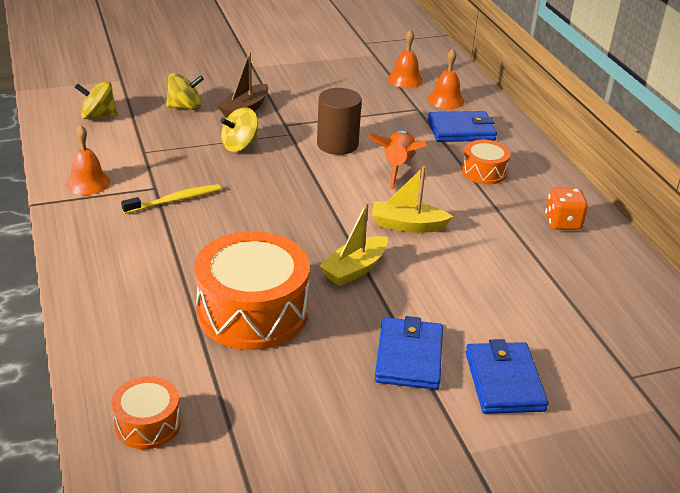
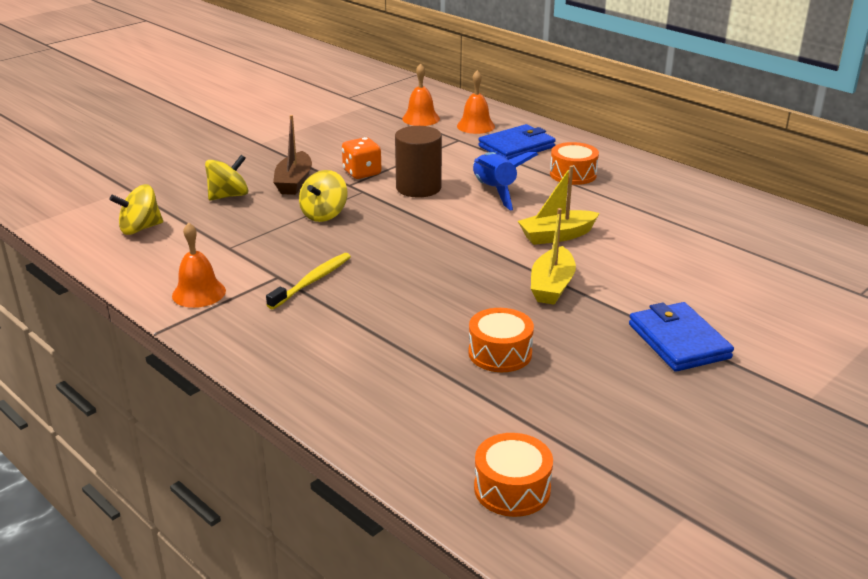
camera: 25 degrees left, 5 degrees down
(252, 312) = (500, 353): orange drum -> orange drum, size x0.51
(397, 166) = (494, 191): orange rocket -> blue rocket
(504, 381) = (774, 332): blue wallet -> none
(562, 223) = (680, 195): orange dice -> orange dice (362, 173)

